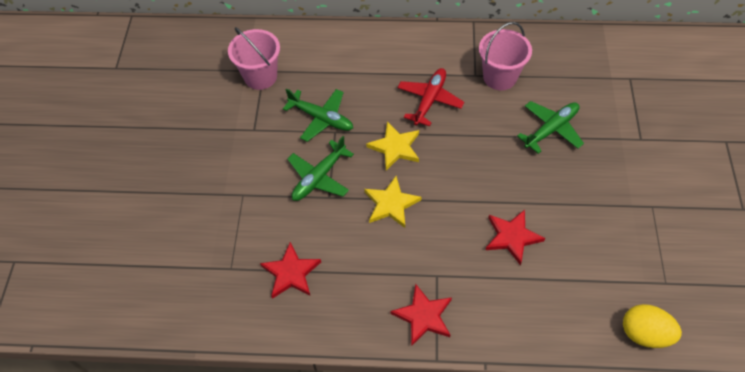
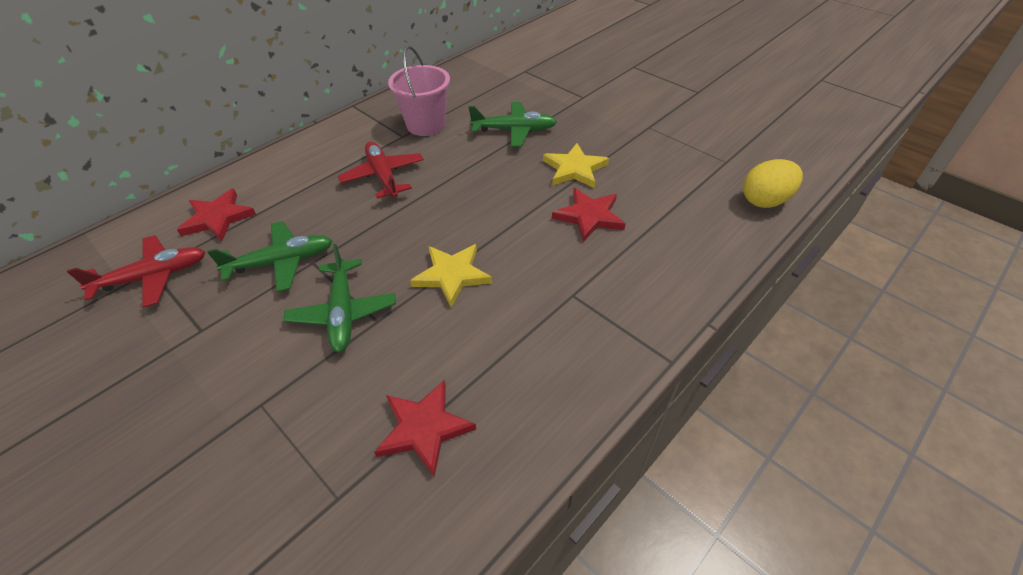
camera: 50 degrees left, 10 degrees down
(260, 76) = (153, 277): pink bucket -> red plane
(395, 147) = (396, 230): yellow star -> yellow star (574, 169)
(423, 316) = (609, 337): red star -> red star (217, 218)
(551, 129) = (514, 130): green plane -> green plane turned 90 degrees clockwise

